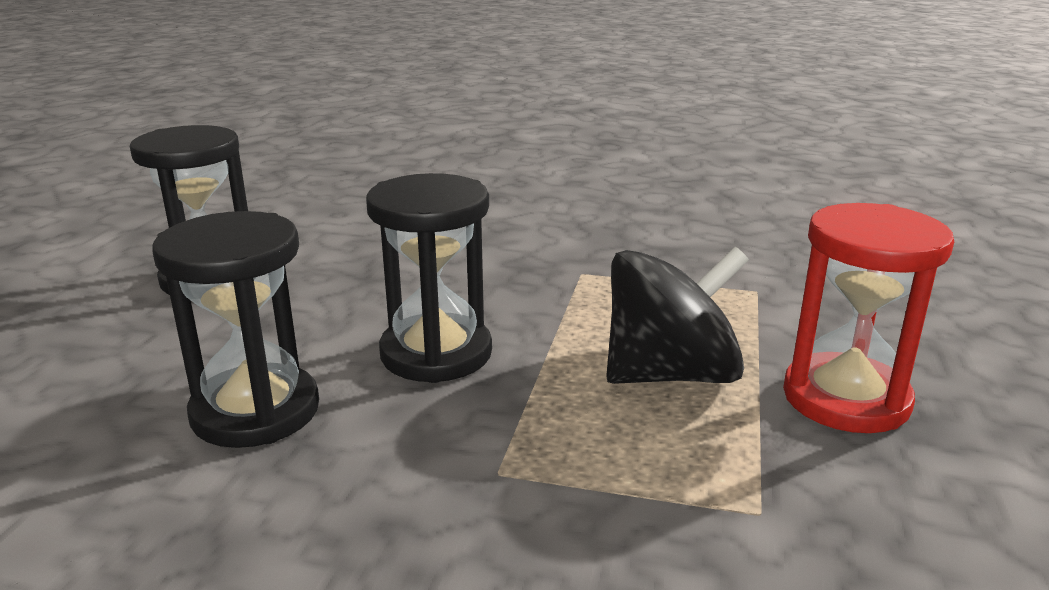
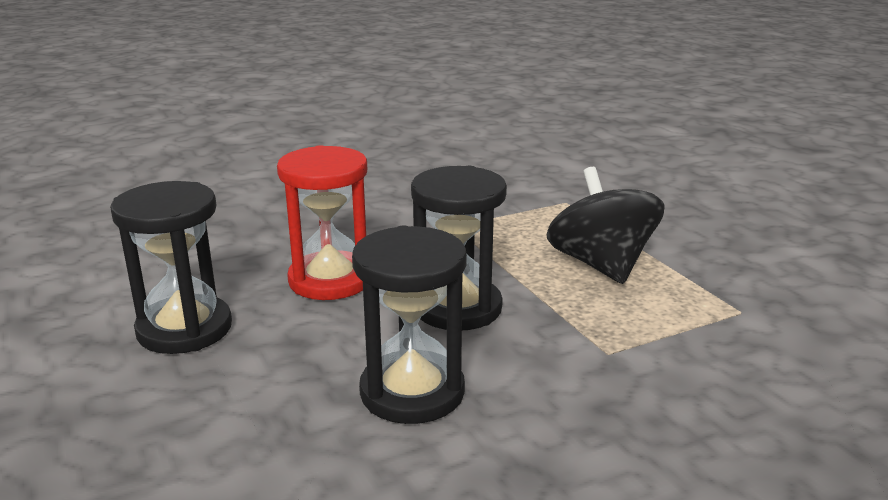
camera: 40 degrees left, 0 degrees up
(670, 375) = (601, 265): black spinning top -> black spinning top turned 45 degrees counterclockwise
(845, 398) = (692, 243): red hourglass -> red hourglass (330, 280)

